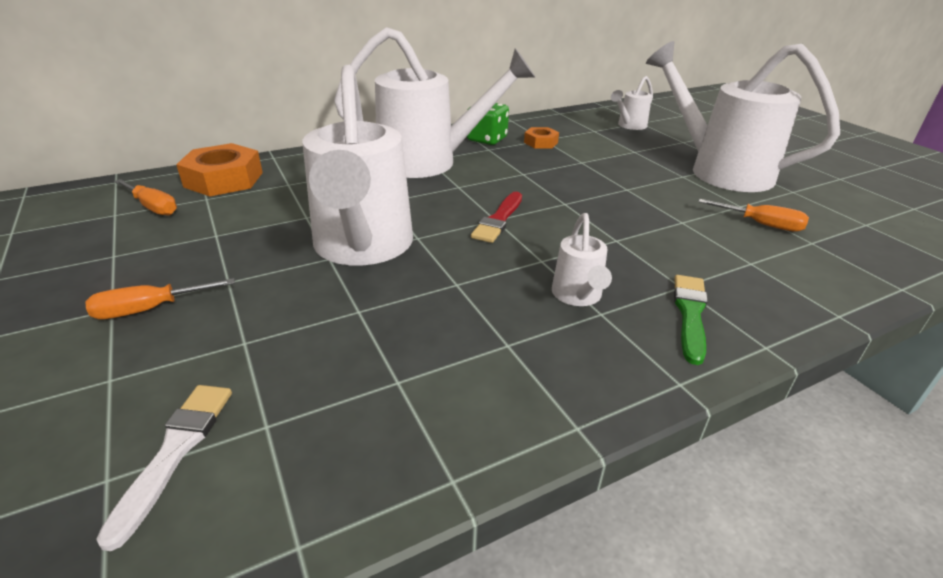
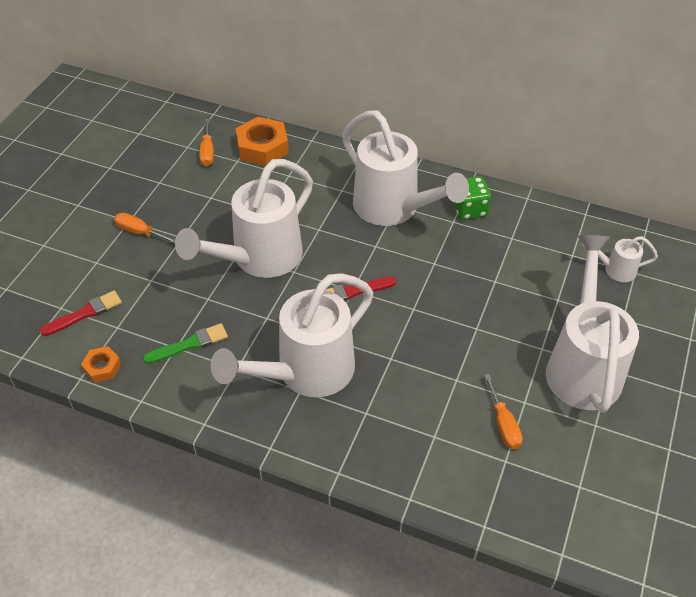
camera: 50 degrees right, 15 degrees up
(175, 451) = (85, 313): white brush -> red brush
(540, 142) = (502, 240): orange nut -> orange nut (102, 367)
(577, 296) = (306, 372): white watering can -> white watering can, size x2.25
(690, 314) = (338, 428): green brush -> green brush (189, 344)

